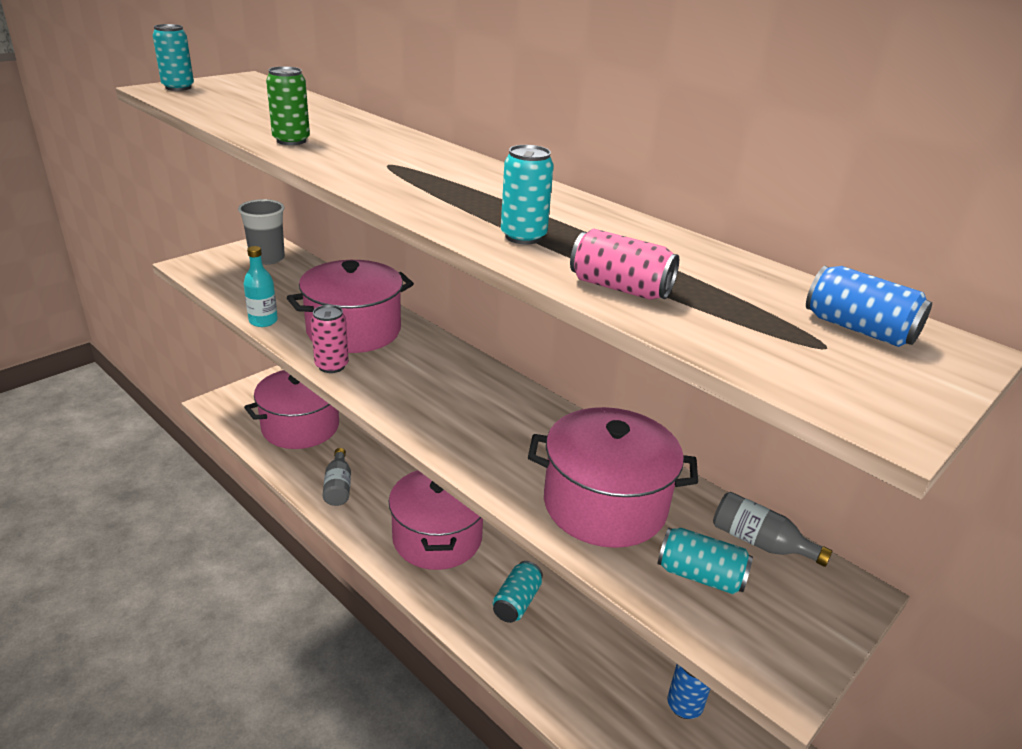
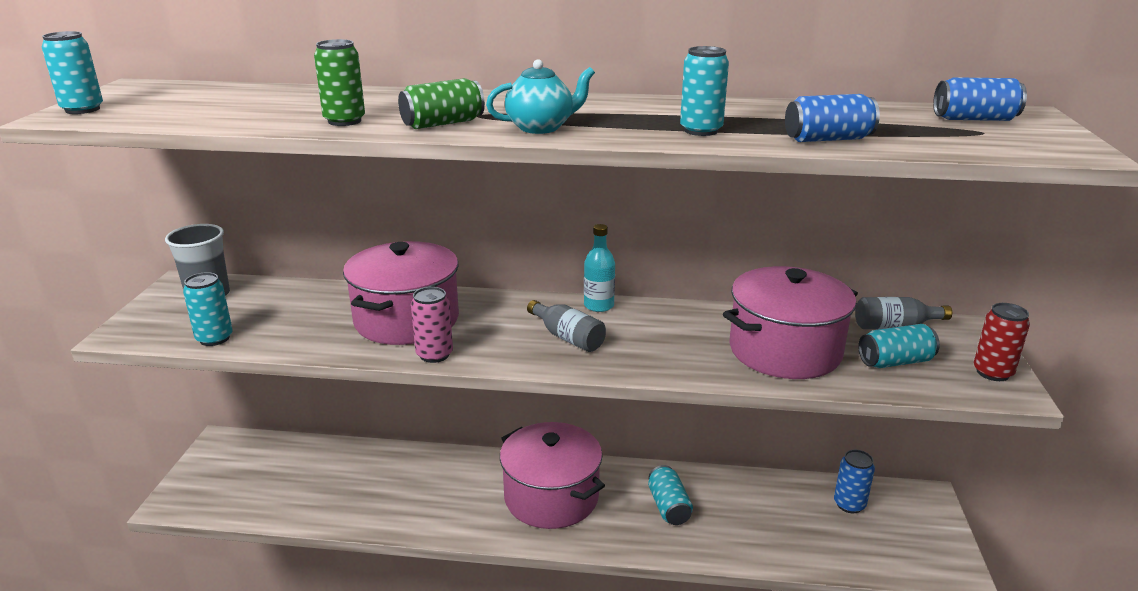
camera: 35 degrees left, 5 degrees down
(227, 290) = (214, 338): none -> turquoise can
(263, 321) = (303, 348): turquoise bottle -> turquoise bottle (598, 306)
(300, 427) = (304, 476): pink pot -> none
(338, 487) = (411, 506): grey bottle -> grey bottle (568, 337)
(346, 163) = (443, 123): none -> green can
(404, 190) = (541, 128): none -> turquoise teapot
(620, 288) = (828, 139): pink can -> blue can
(795, 649) = (992, 373): none -> red can

